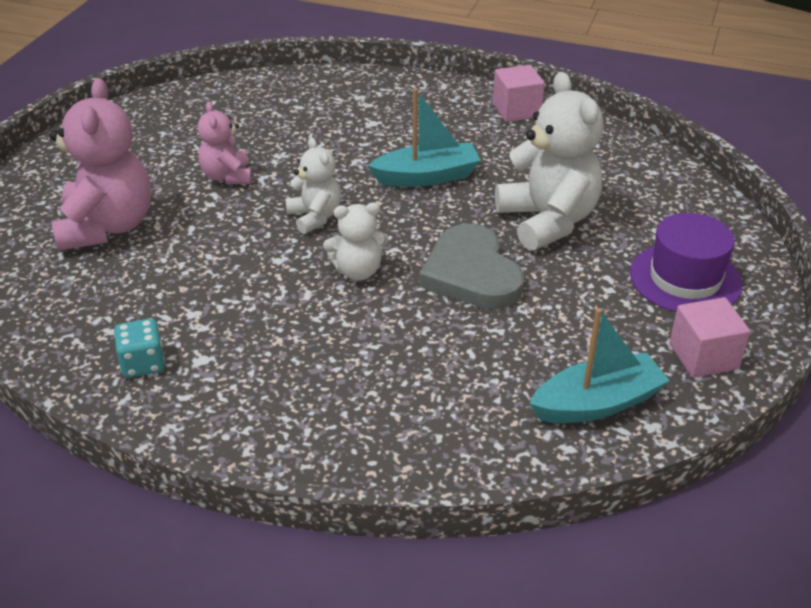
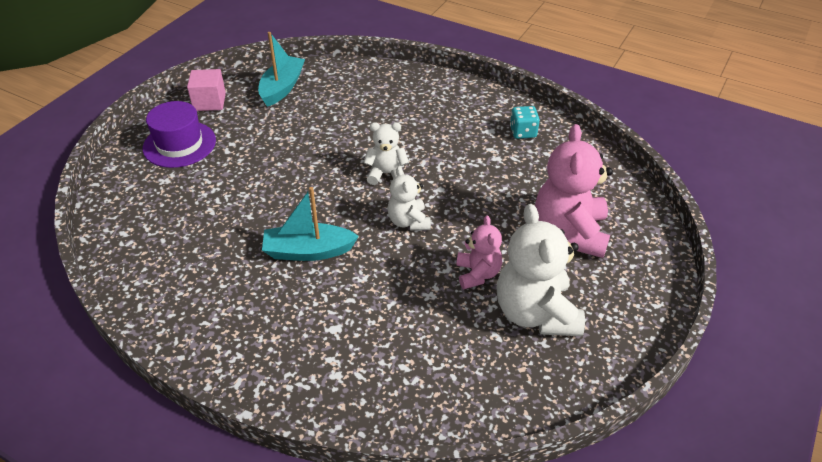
camera: 170 degrees left, 5 degrees up
(471, 273) = (312, 163): grey heart -> none
(516, 110) = (185, 327): pink cube -> none
(548, 221) = (237, 196): white teddy bear -> white teddy bear (536, 313)
(597, 403) = (282, 88): turquoise boat -> turquoise boat turned 120 degrees clockwise

